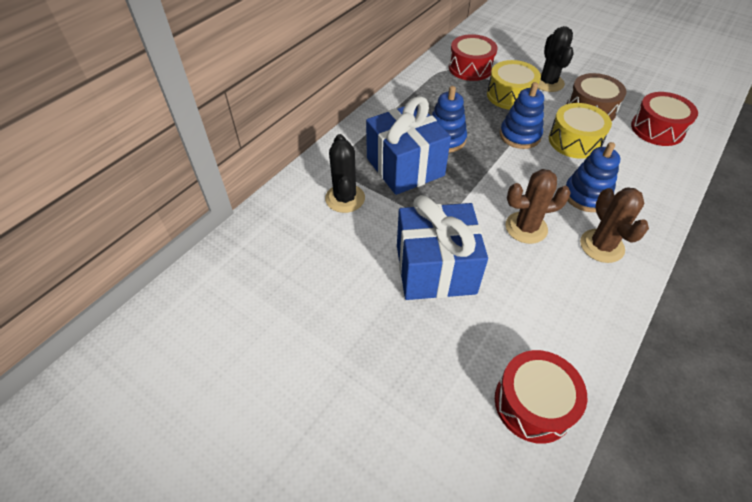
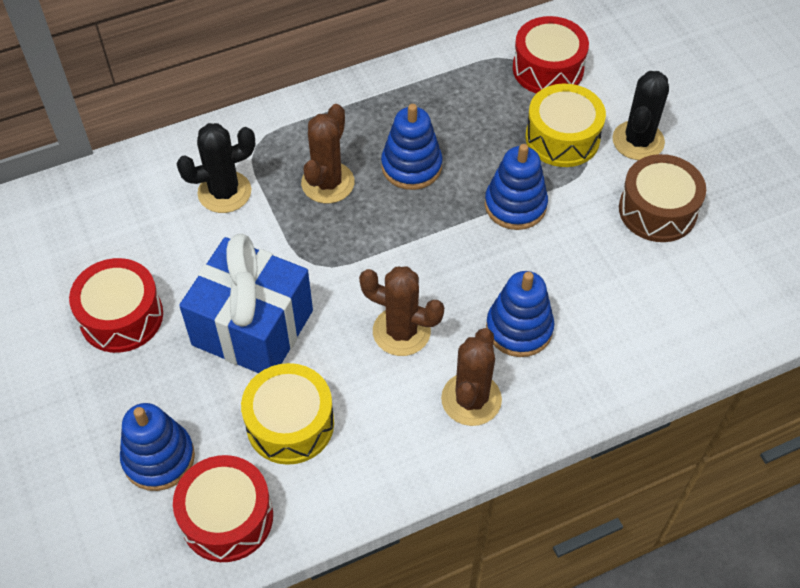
camera: 30 degrees right, 5 degrees up
(345, 198) = (224, 192): black cactus -> black cactus turned 45 degrees clockwise
(405, 167) = (328, 183): blue gift -> brown cactus
(450, 389) = (159, 458): none -> blue stacking toy
(574, 141) = (583, 247): yellow drum -> yellow drum (290, 424)
(657, 129) = (724, 284): red drum -> red drum (121, 316)

